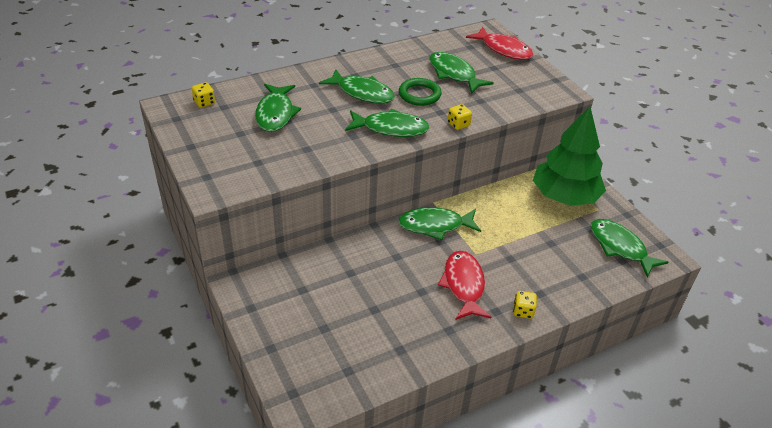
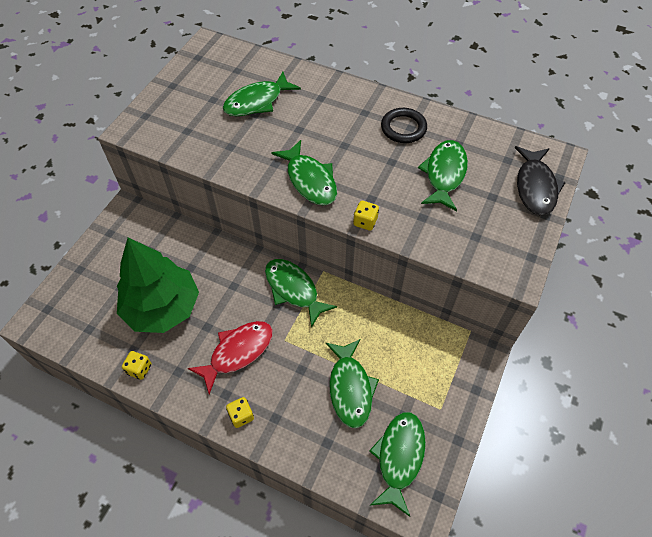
camera: 55 degrees right, 15 degrees up
(204, 102) = (231, 57): yellow dice -> yellow dice (139, 369)
(362, 93) = (342, 132): green fish -> green fish (350, 388)
(392, 67) = (403, 128): none -> black ring
(419, 95) = (382, 169): green ring -> none
(504, 49) = (535, 187): red fish -> black fish
(564, 196) = (430, 369): green tree -> green tree (162, 307)

